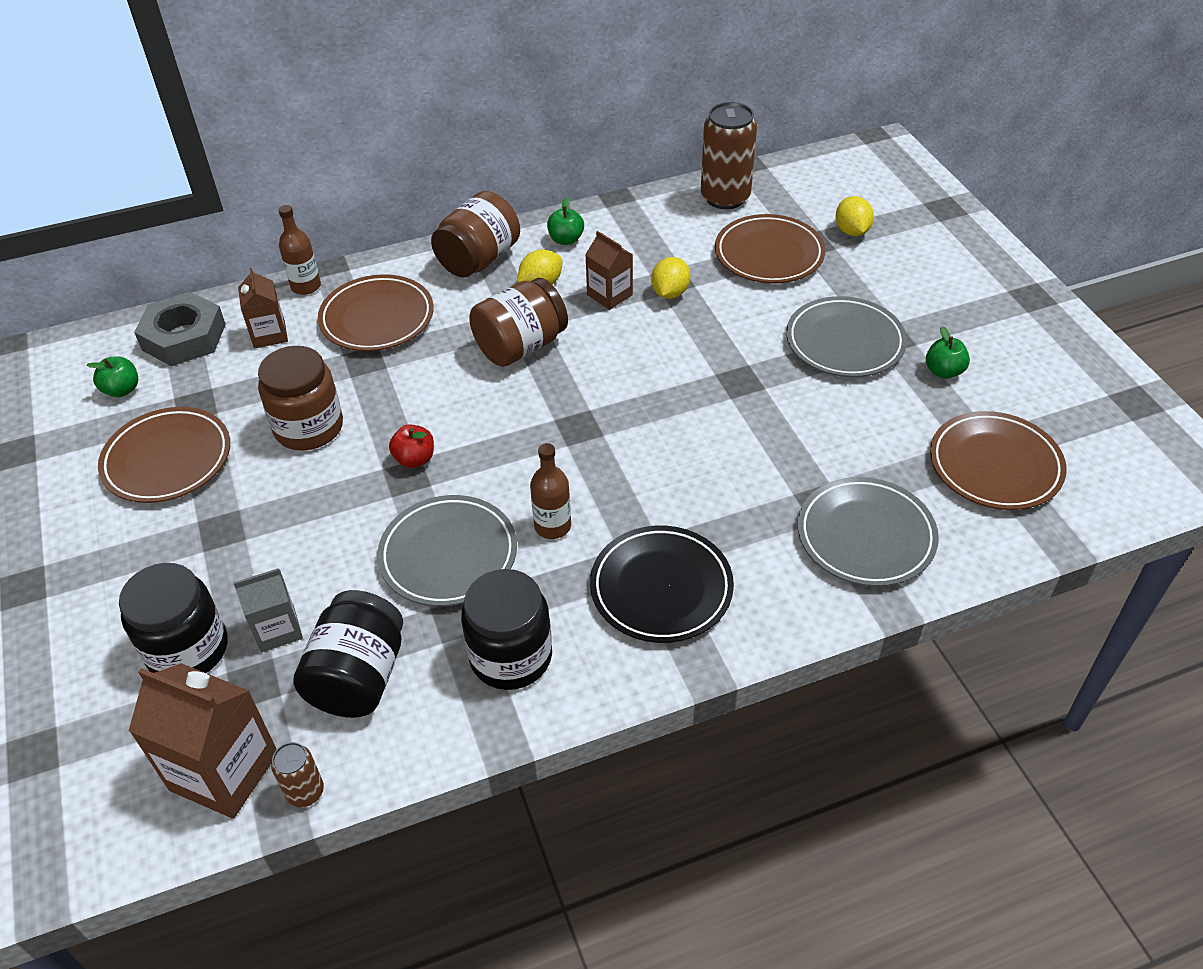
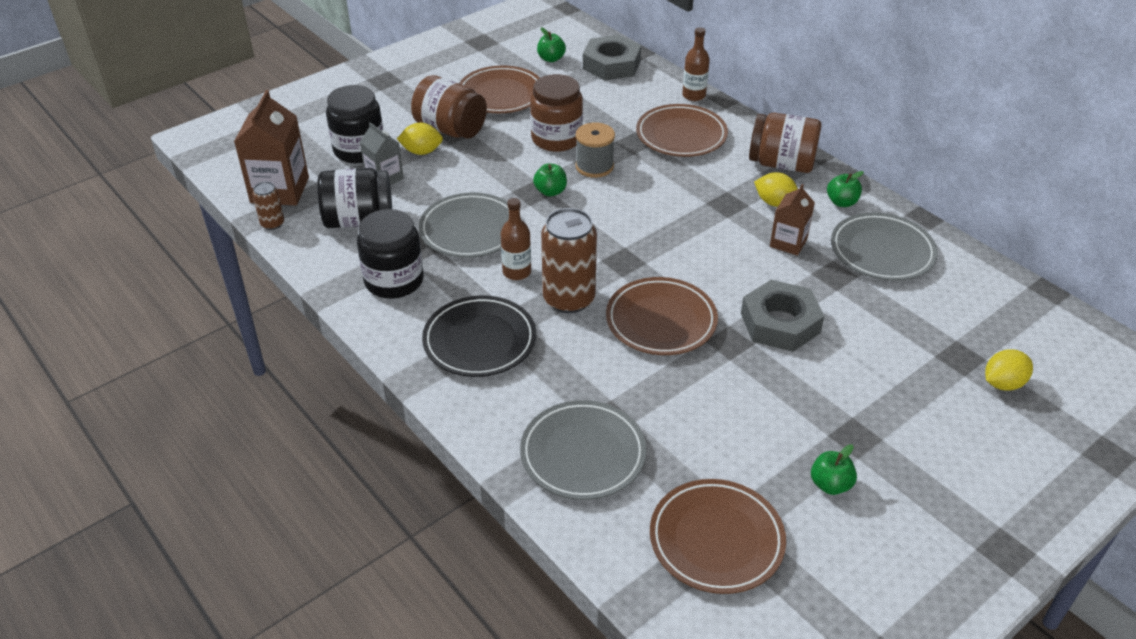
camera: 70 degrees right, 5 degrees down
(269, 334) = (635, 96): brown carton -> none
(389, 407) = (594, 166): none -> grey spool
(415, 459) = (550, 191): red apple -> green apple
(521, 346) = (695, 210): brown jar -> brown jar (450, 129)
(670, 293) = (816, 277): yellow lemon -> yellow lemon (421, 152)
(725, 197) = (982, 284): brown can -> brown can (569, 299)
(726, 338) = (780, 323): none -> grey nut
(769, 254) = (917, 329): brown plate -> brown plate (661, 321)
(844, 342) = (825, 403): grey plate -> grey plate (882, 251)

